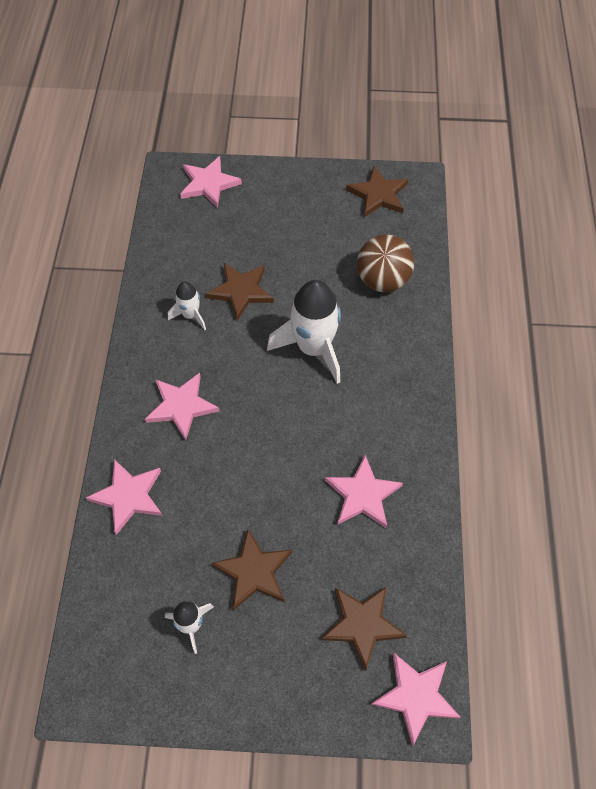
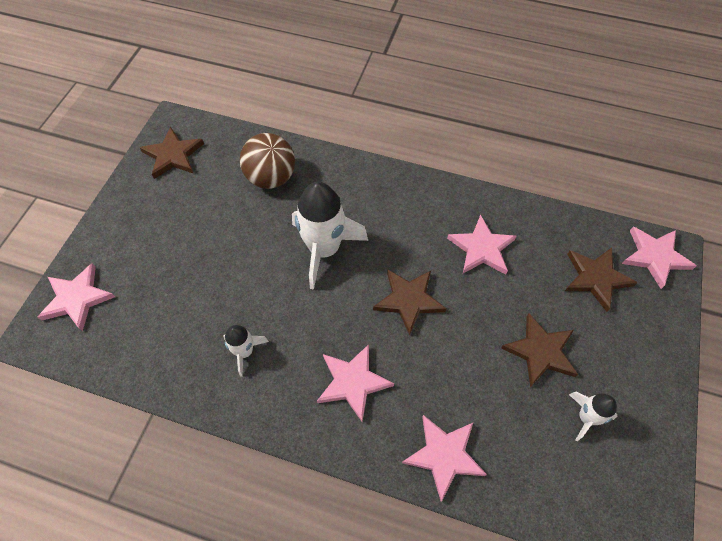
camera: 75 degrees left, 0 degrees up
(241, 291) = (234, 297): brown star -> brown star (409, 300)

